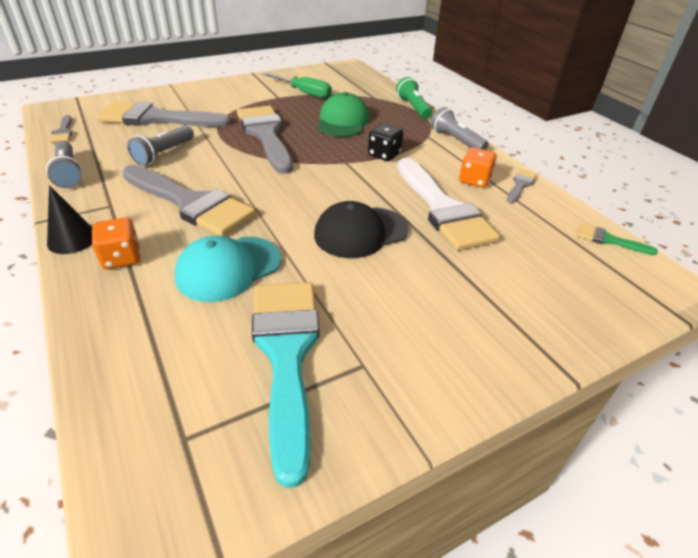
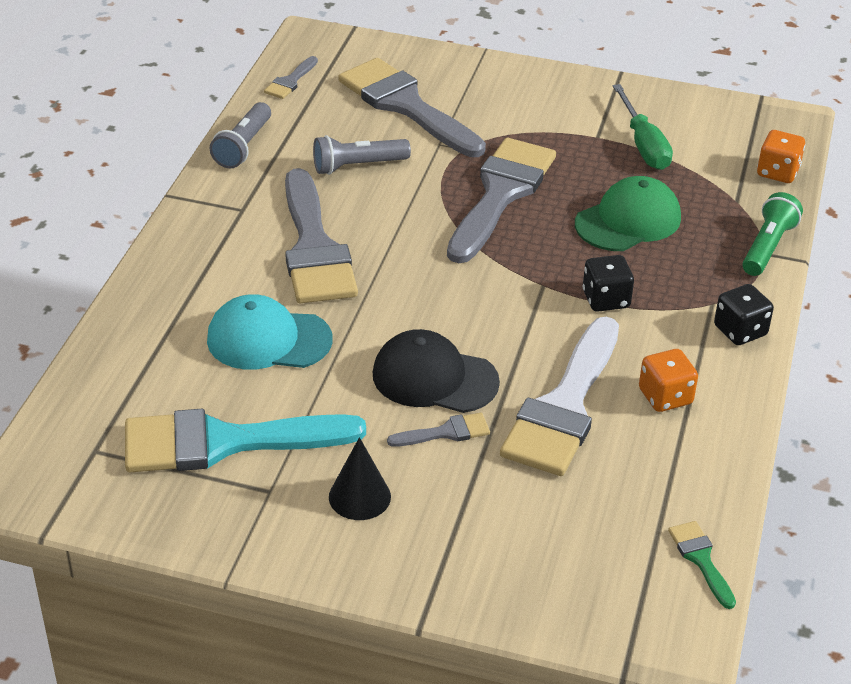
camera: 45 degrees right, 0 degrees up
(72, 239) = (177, 232): black cone -> black cone (359, 497)
(121, 258) = (196, 275): orange dice -> orange dice (777, 172)
(286, 354) = (224, 442): turquoise brush -> turquoise brush turned 135 degrees counterclockwise
(456, 141) = (740, 331): grey flashlight -> black dice
(520, 185) = (717, 437): grey brush -> grey brush (446, 432)

